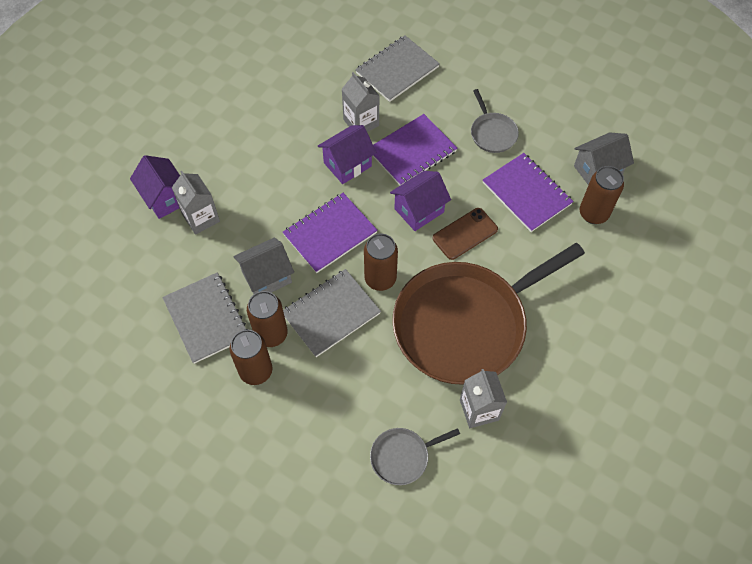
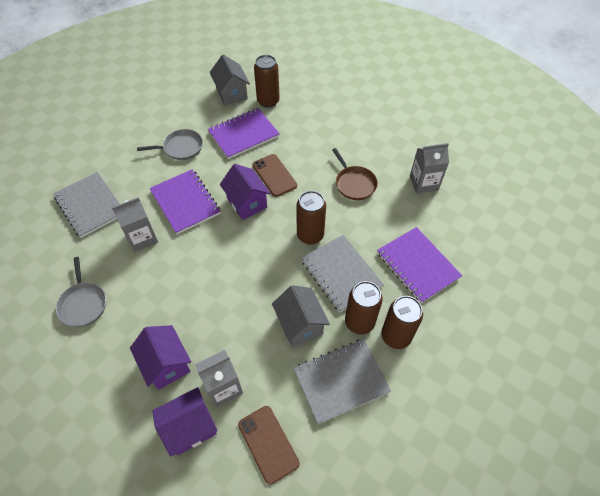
camera: 85 degrees left, 5 degrees down
(148, 260) = (268, 444): none -> brown phone
(330, 234) = (260, 270): purple notebook -> purple notebook (417, 265)
(347, 164) = (187, 252): purple house -> purple house (166, 364)
(402, 456) = (464, 232): grey pan -> grey pan (83, 304)
(465, 324) = (354, 183): brown pan -> brown pan, size x0.41

